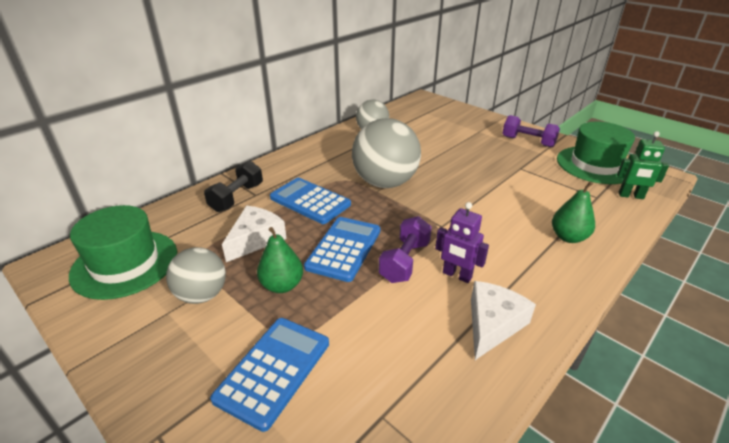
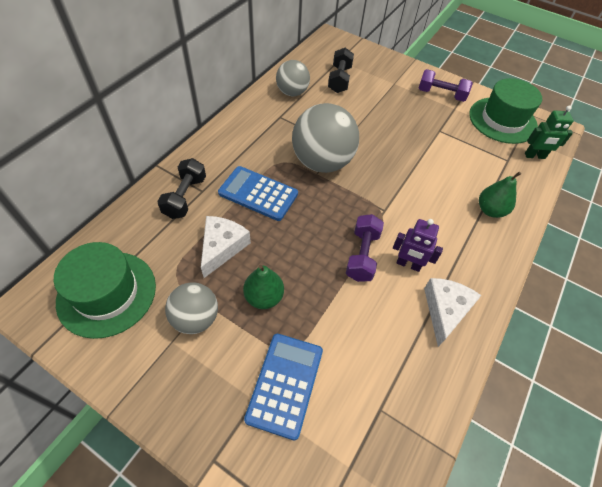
camera: 15 degrees left, 20 degrees up
(344, 248) = (306, 248): blue calculator -> none
(422, 126) = (339, 79): none -> black dumbbell

